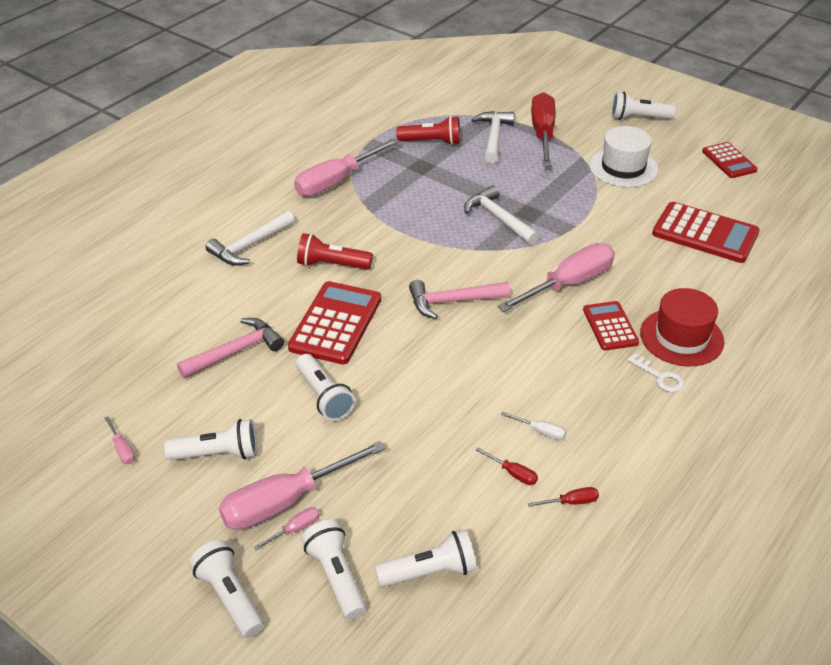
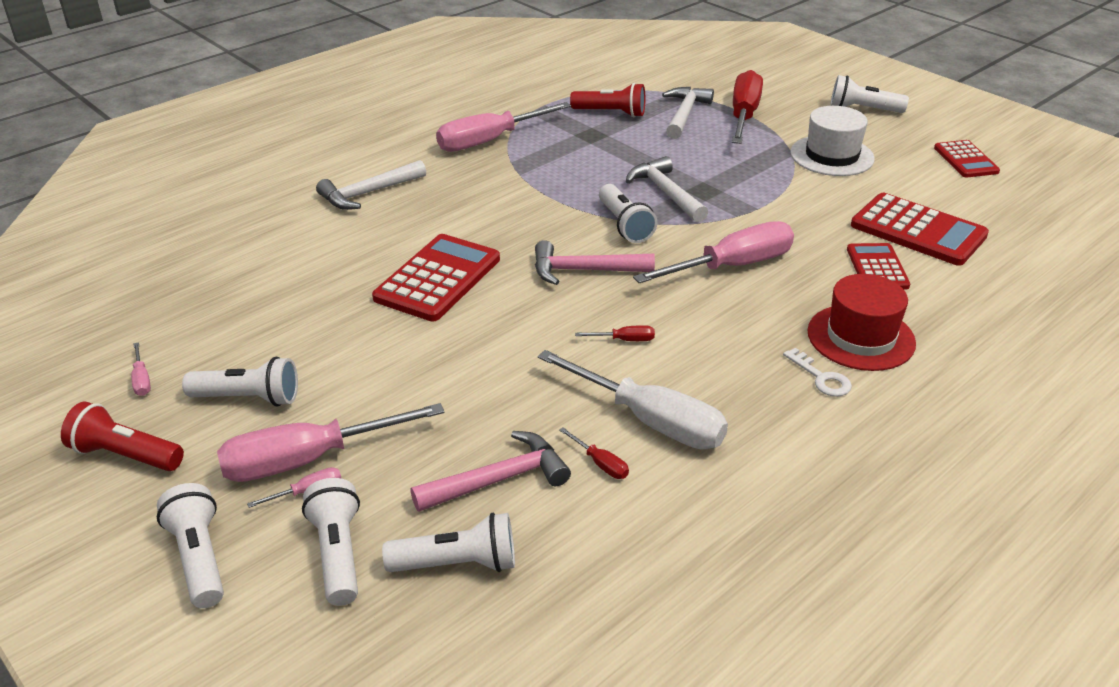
camera: 10 degrees right, 5 degrees down
(235, 352) = (311, 295): pink hammer -> pink hammer (498, 480)
(324, 397) = (396, 352): white flashlight -> white flashlight (624, 225)
(332, 265) = (455, 220): red flashlight -> red flashlight (125, 455)
(540, 431) = (650, 421): white screwdriver -> white screwdriver, size x2.47
(571, 502) = (666, 506): red screwdriver -> red screwdriver (624, 340)
(610, 326) = (771, 316): red calculator -> red calculator (877, 268)

